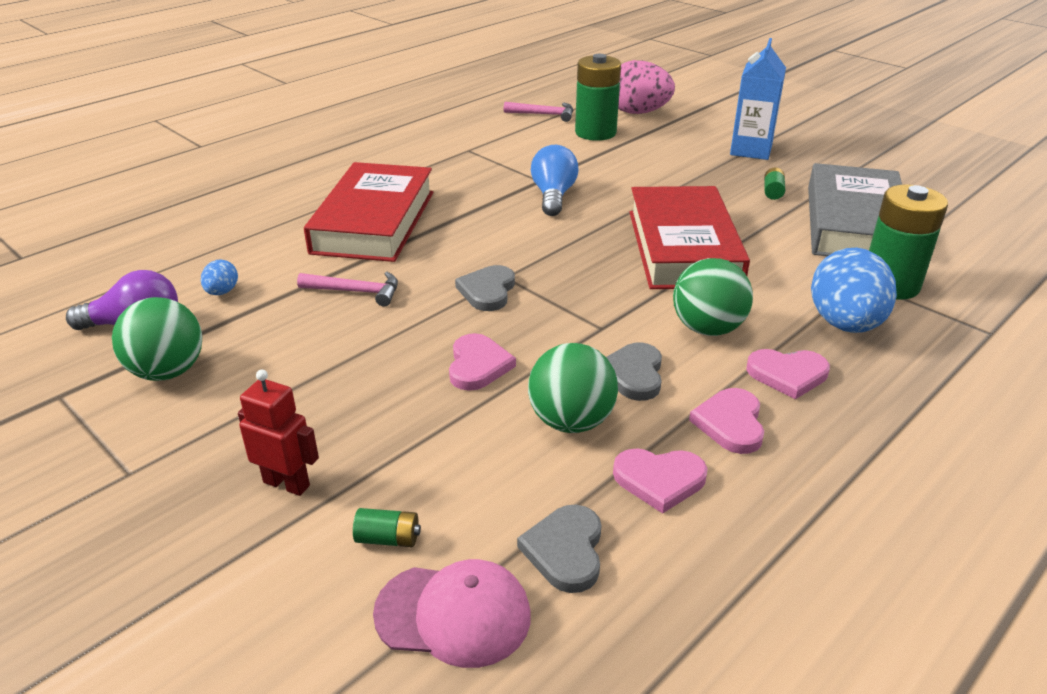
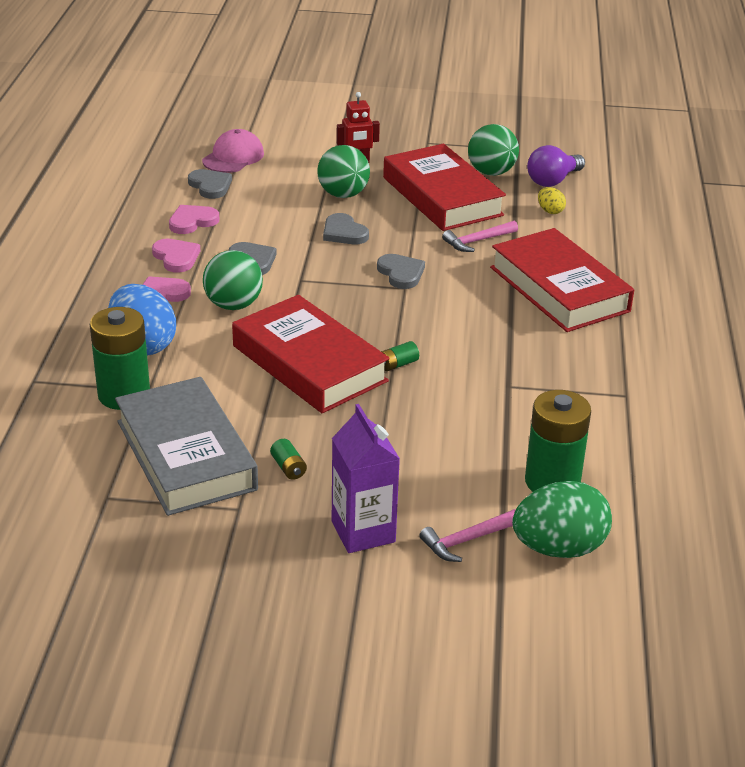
camera: 140 degrees right, 0 degrees up
(222, 292) = (550, 211): blue egg -> yellow egg
(287, 364) = (442, 196): none -> red book
(388, 538) = (287, 164): green battery -> green battery (398, 364)
(453, 614) = (233, 157): pink cap -> pink cap turned 150 degrees clockwise
(478, 365) = (344, 233): pink heart -> grey heart
(544, 114) = (646, 489): pink hammer -> pink hammer (466, 540)
(553, 196) = (471, 372): blue light bulb -> none
(571, 421) = (261, 228): green ball -> green ball (343, 194)
(637, 112) = (559, 548): pink egg -> green egg
(751, 150) = (363, 532): blue carton -> purple carton

